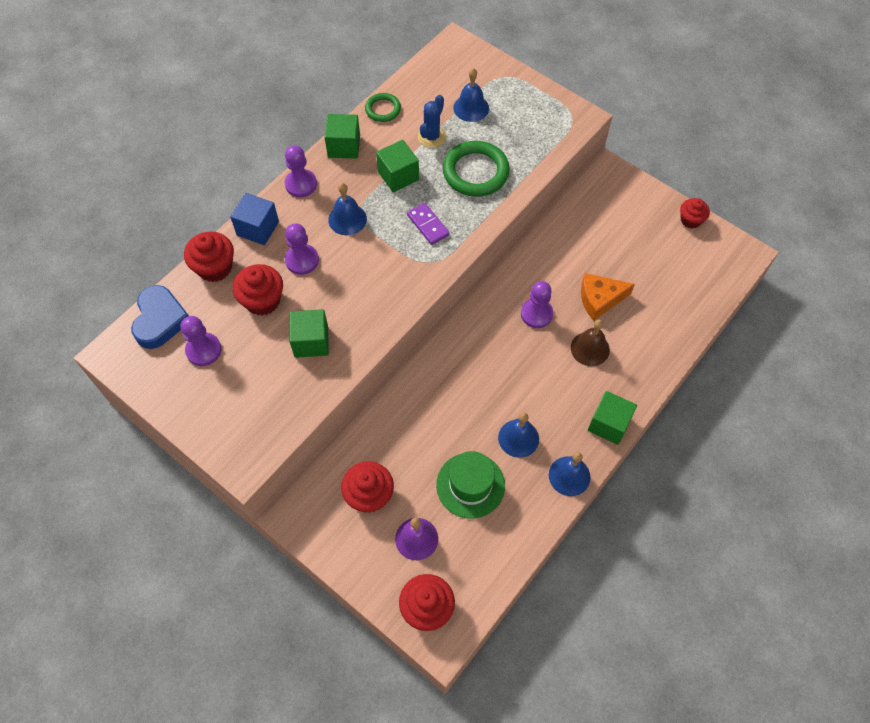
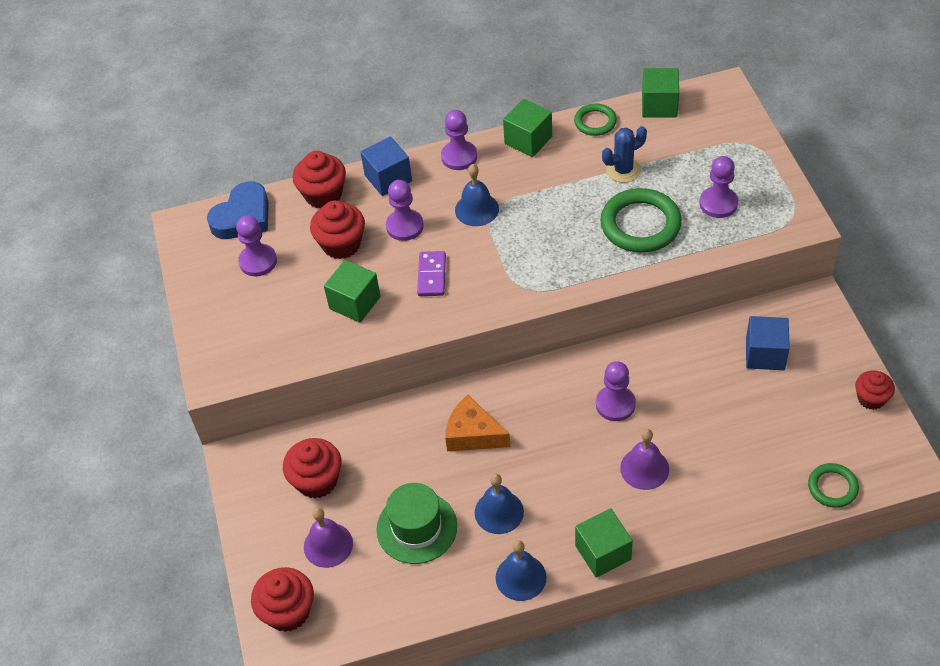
camera: 40 degrees right, 10 degrees down
(398, 176) = (558, 192): green cube -> green cube (659, 105)
(428, 225) = (550, 252): purple domino -> purple domino (432, 275)
(471, 108) = (688, 160): blue bell -> none
(516, 130) = (718, 203): none -> purple pawn
(590, 348) = (644, 468): brown bell -> purple bell
(599, 299) = (696, 426): orange cheese -> orange cheese (473, 434)
(604, 225) = (765, 354): none -> blue cube
(712, 293) = (832, 487): none -> green ring

